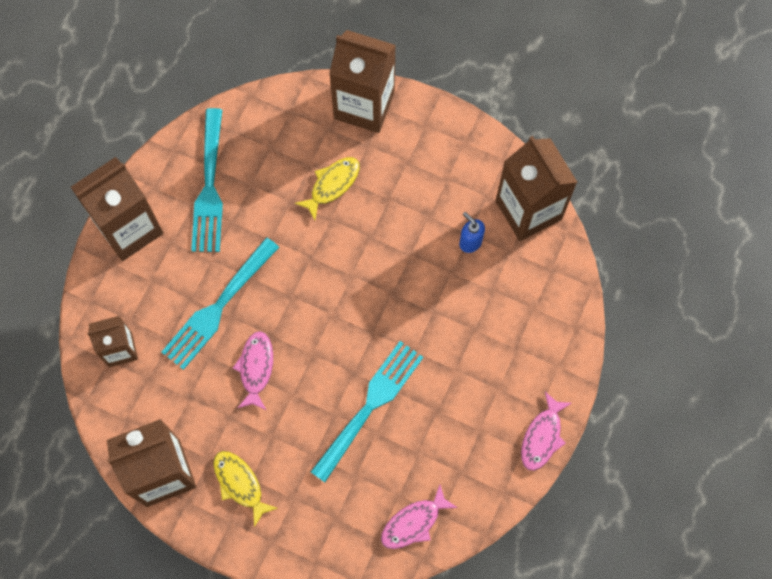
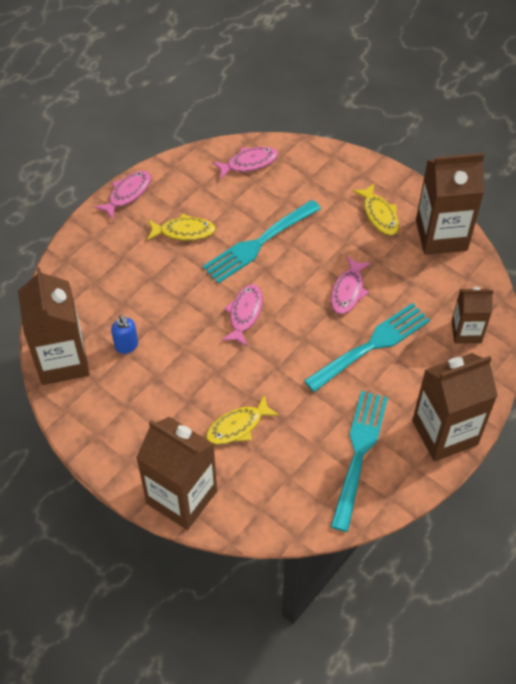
camera: 165 degrees left, 15 degrees down
(360, 311) = (244, 314): none -> pink fish
(459, 400) = (184, 231): none -> yellow fish

